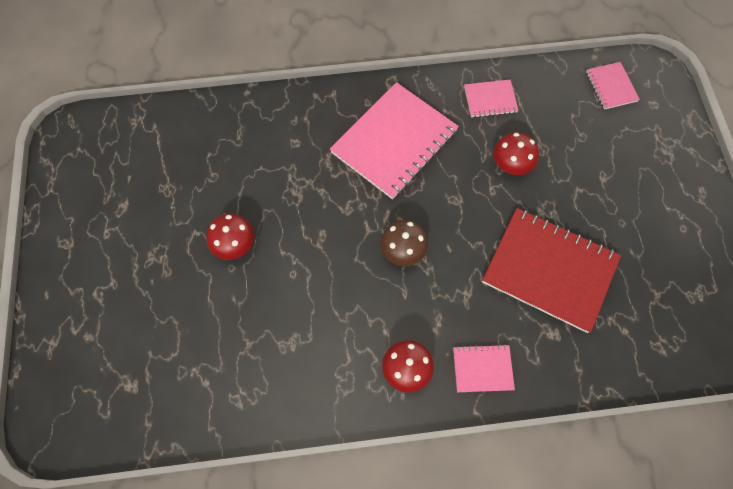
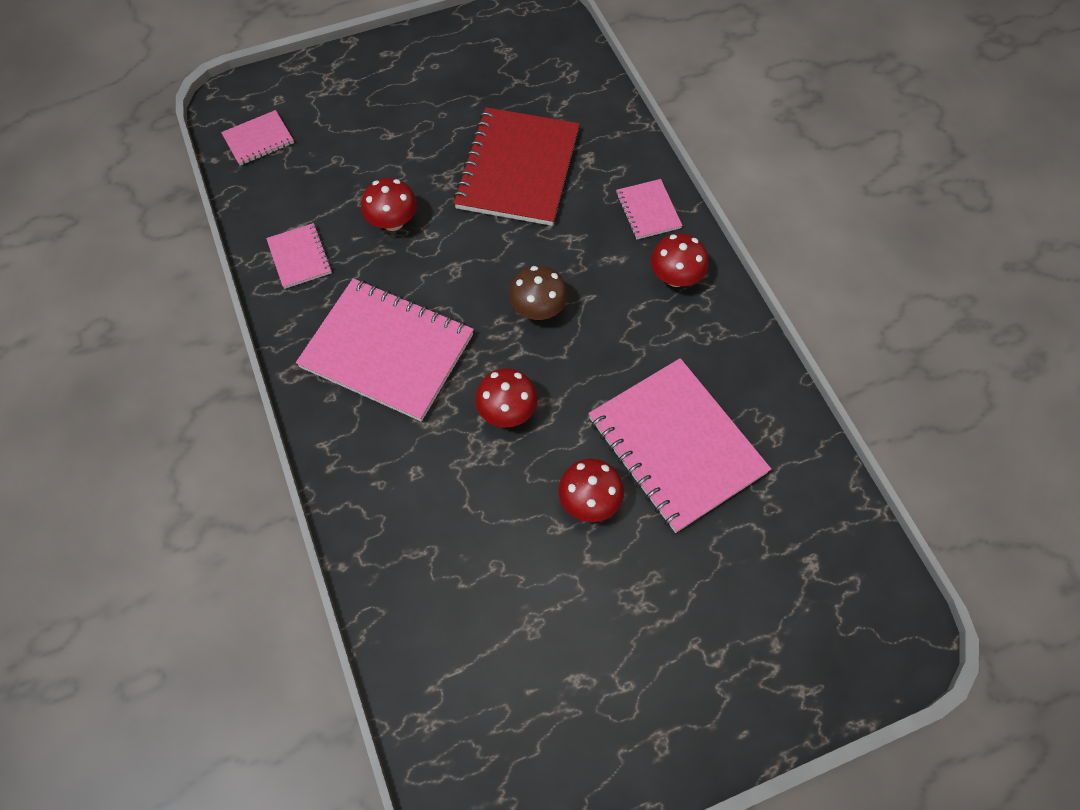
camera: 105 degrees left, 5 degrees down
(255, 318) = (676, 445): none -> pink notebook
(321, 208) = (507, 411): none -> red mushroom

